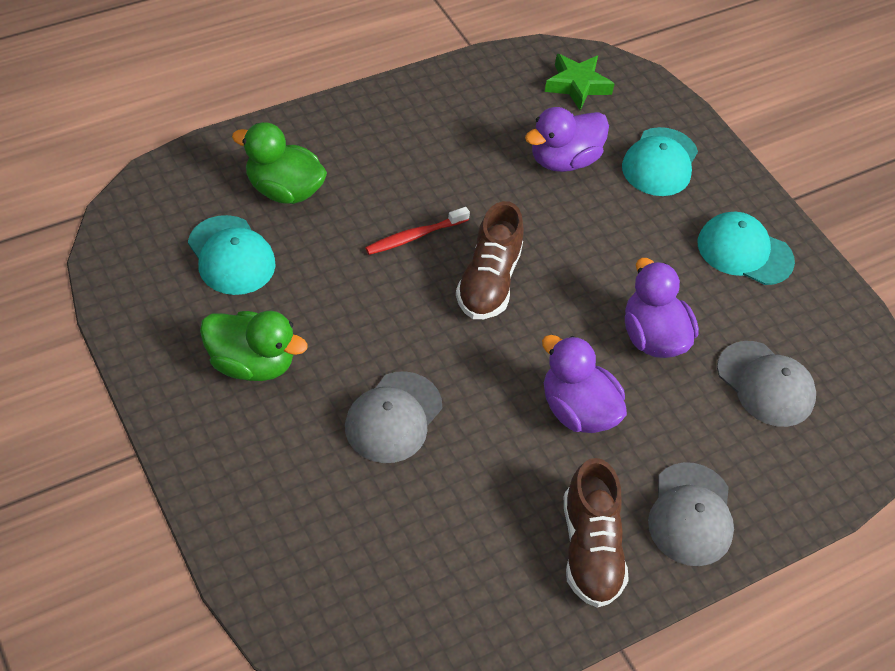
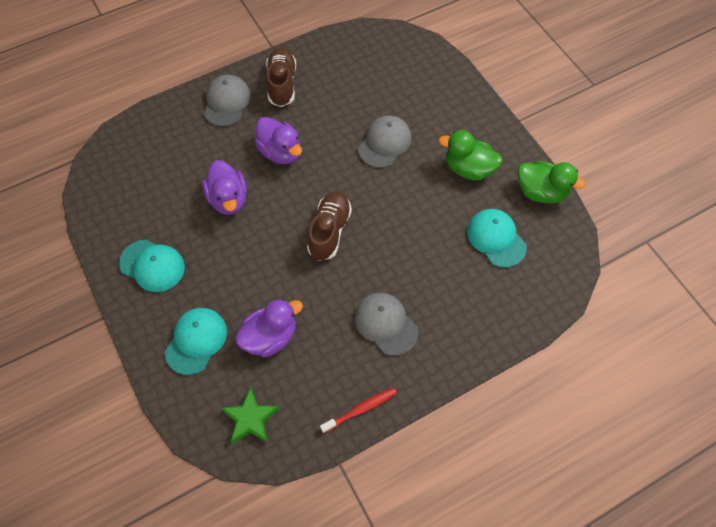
camera: 175 degrees left, 10 degrees up
(284, 190) = (472, 293): green duck -> green duck (541, 192)
(414, 236) = (378, 262): red toothbrush -> red toothbrush (360, 409)
(765, 384) = (165, 174): grey cap -> grey cap (386, 324)

